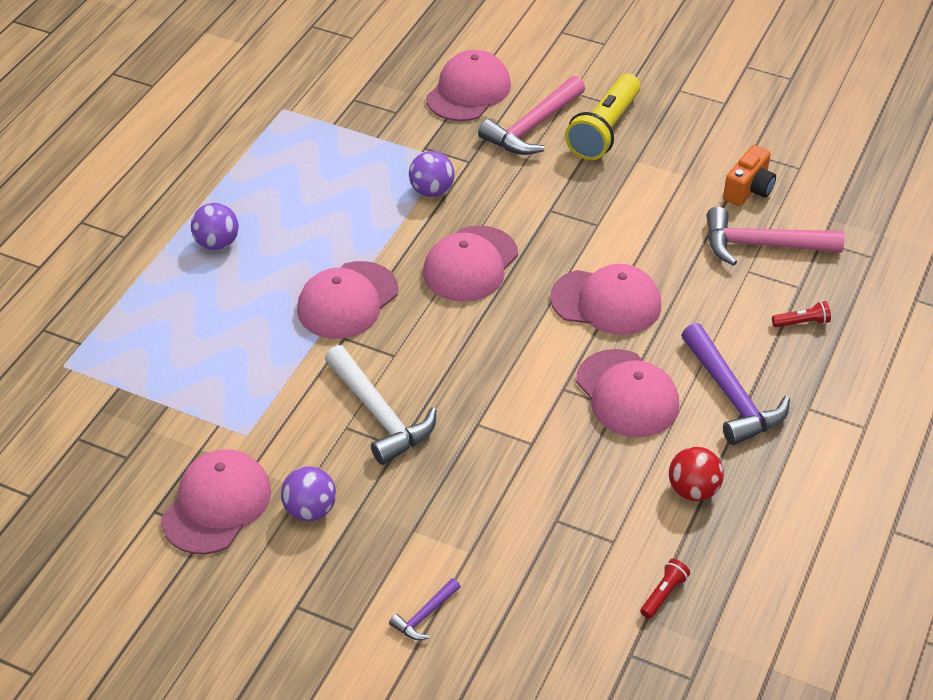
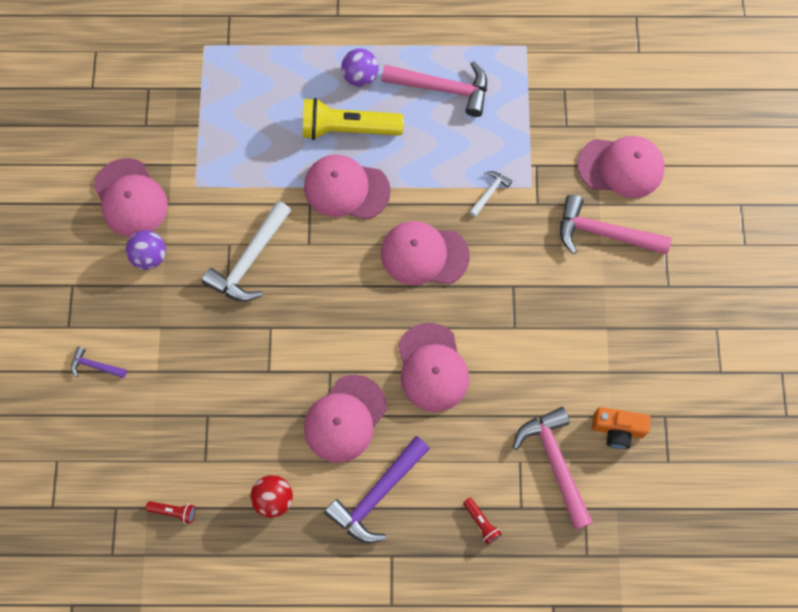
camera: 65 degrees right, 25 degrees up
(217, 504) = (130, 198): pink cap -> pink cap turned 60 degrees clockwise
(284, 185) = (442, 89): none -> pink hammer
(431, 191) = (489, 192): purple ball -> white hammer
(604, 130) = (630, 289): yellow flashlight -> yellow flashlight (348, 129)

